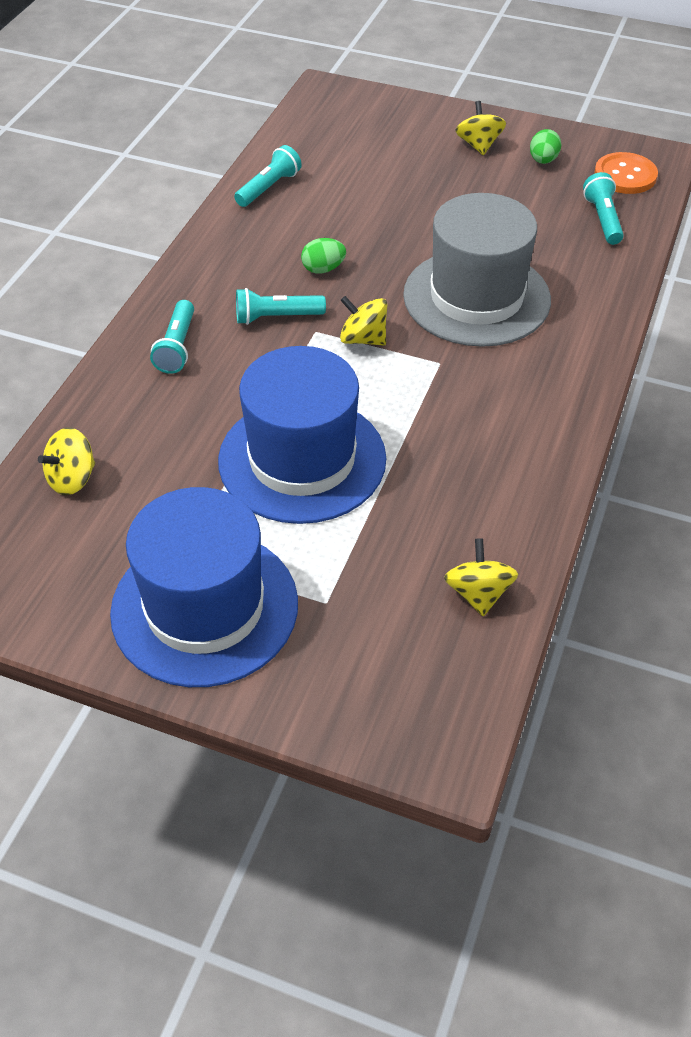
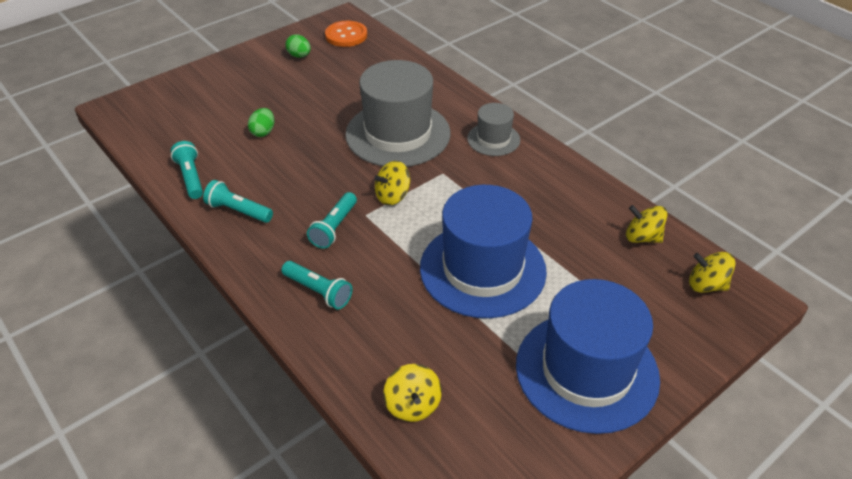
camera: 60 degrees left, 5 degrees down
(323, 269) = (306, 186): green egg -> green egg (263, 132)
(478, 145) = (255, 72): yellow spinning top -> yellow spinning top (706, 285)
(546, 382) = (493, 139): none -> grey hat
(602, 219) = (375, 59): turquoise flashlight -> turquoise flashlight (238, 211)

